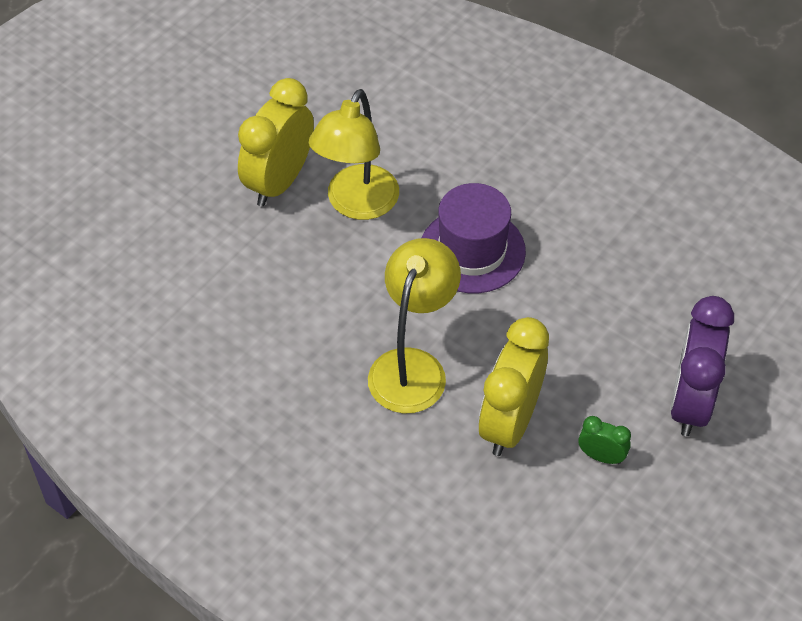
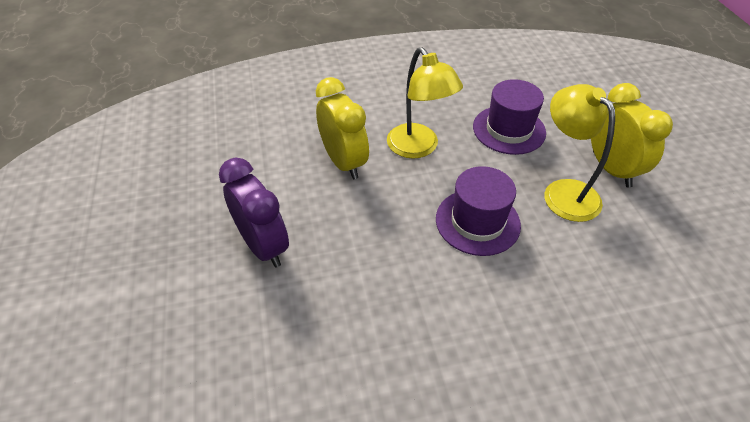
camera: 130 degrees right, 5 degrees down
(292, 299) = (509, 129): none -> purple hat
(601, 456) = (283, 183): green clock -> none

